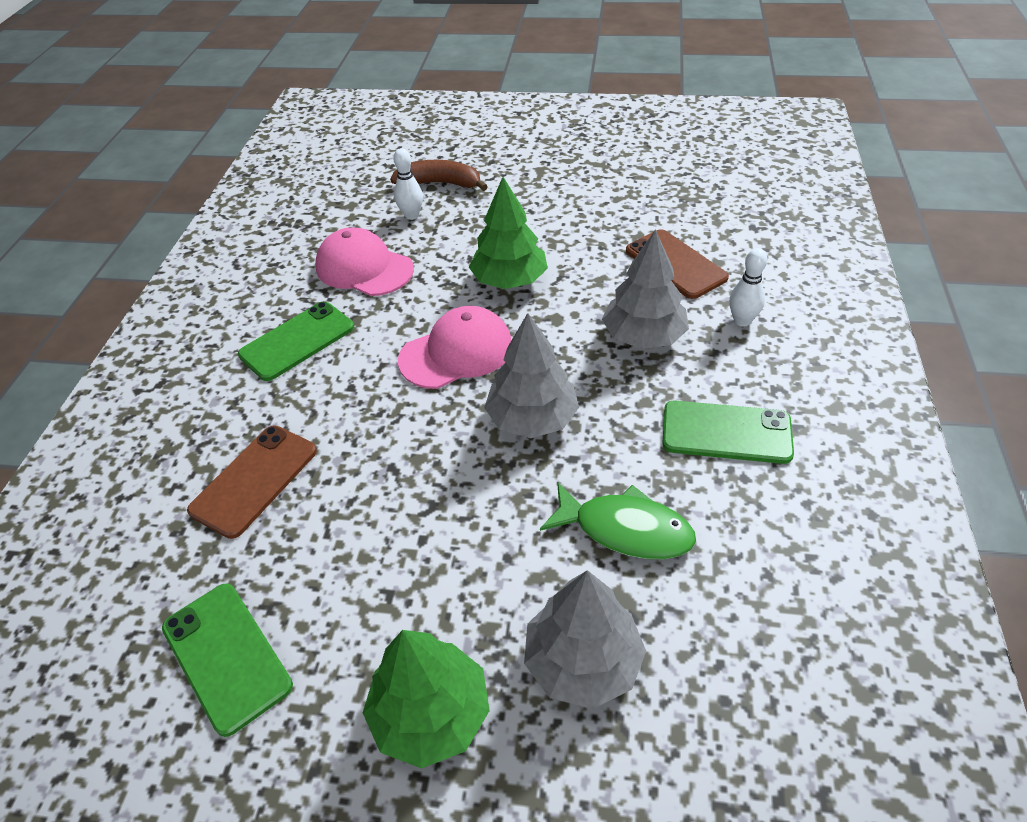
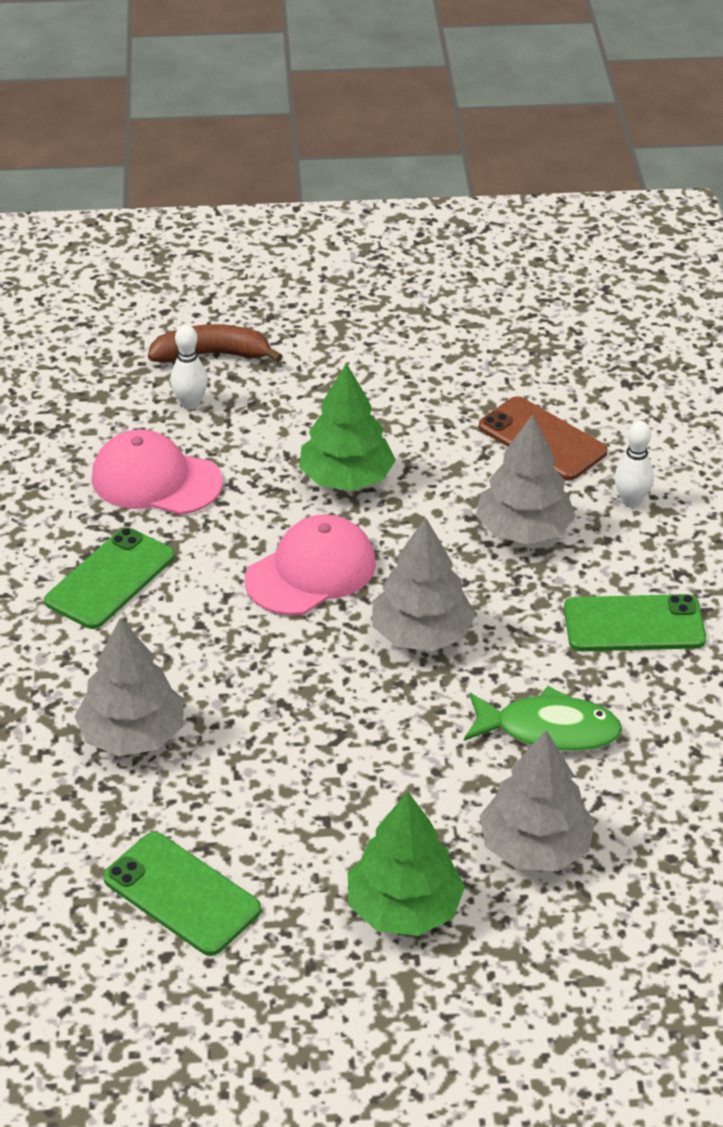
camera: 15 degrees left, 5 degrees down
(255, 480) = (132, 735): brown phone -> grey tree

